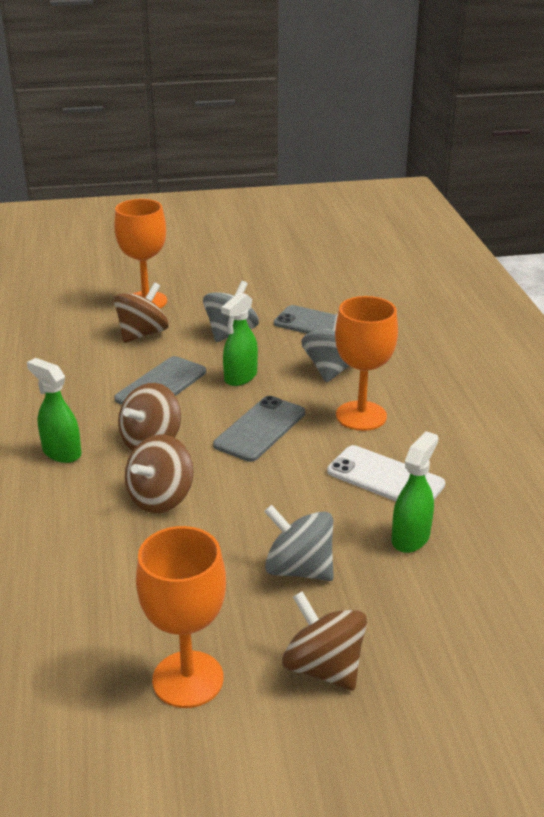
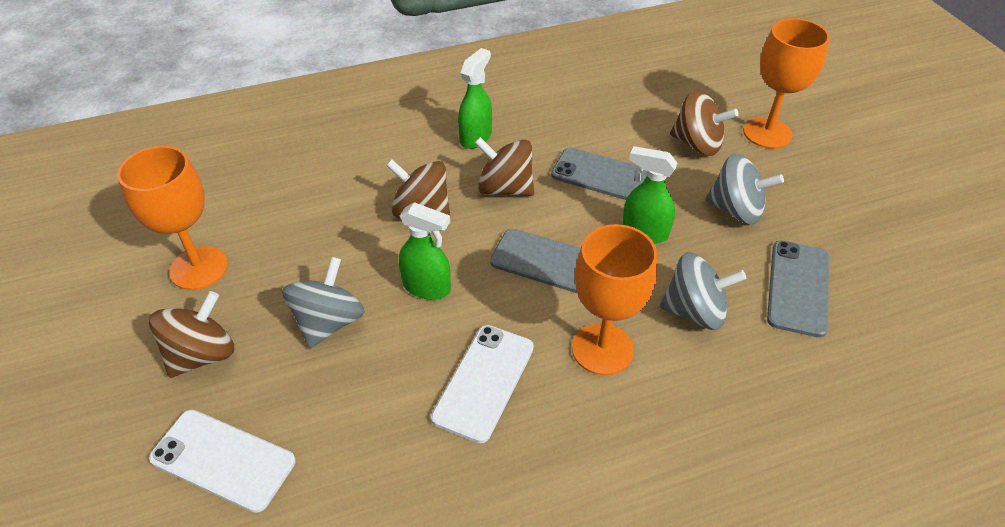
camera: 80 degrees right, 15 degrees up
(411, 538) = (382, 412): green spray bottle -> green spray bottle (427, 287)
(455, 643) = (223, 459): none -> white phone

